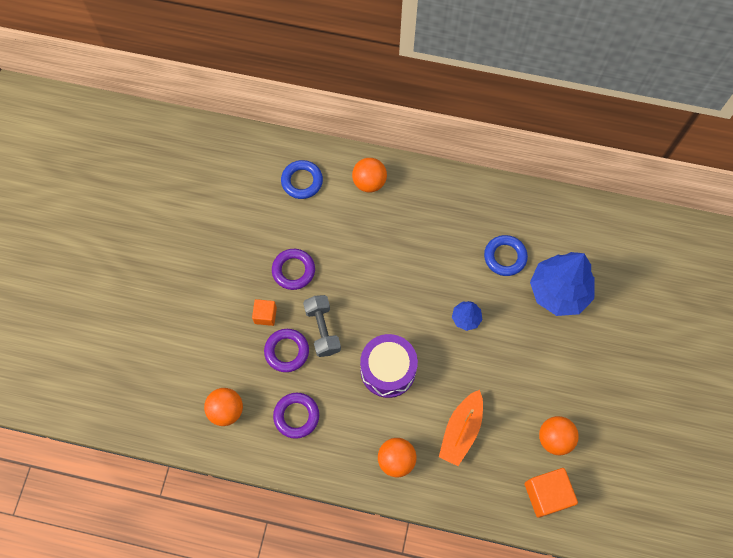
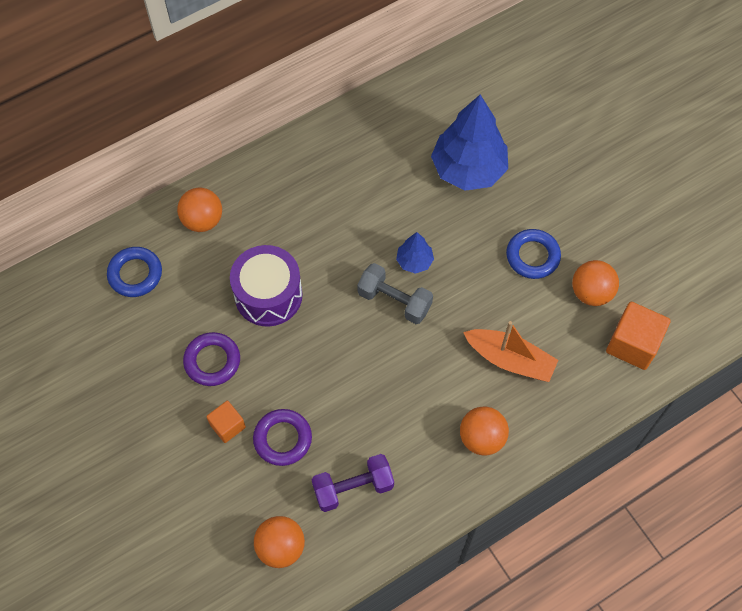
camera: 45 degrees left, 5 degrees down
(296, 416) = (353, 487): purple ring -> purple dumbbell
(322, 329) = (296, 388): grey dumbbell -> grey dumbbell (394, 301)
(388, 370) = (393, 368): purple drum -> purple drum (268, 295)
(461, 430) = (510, 359): orange boat -> orange boat turned 45 degrees counterclockwise
(505, 257) = (393, 180): blue ring -> blue ring (532, 256)

